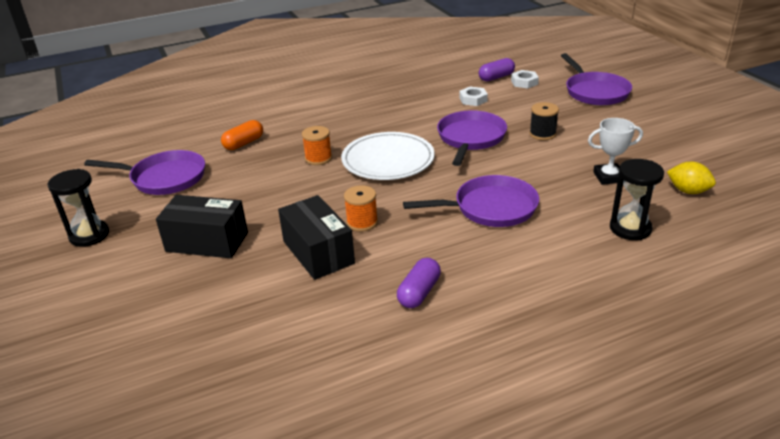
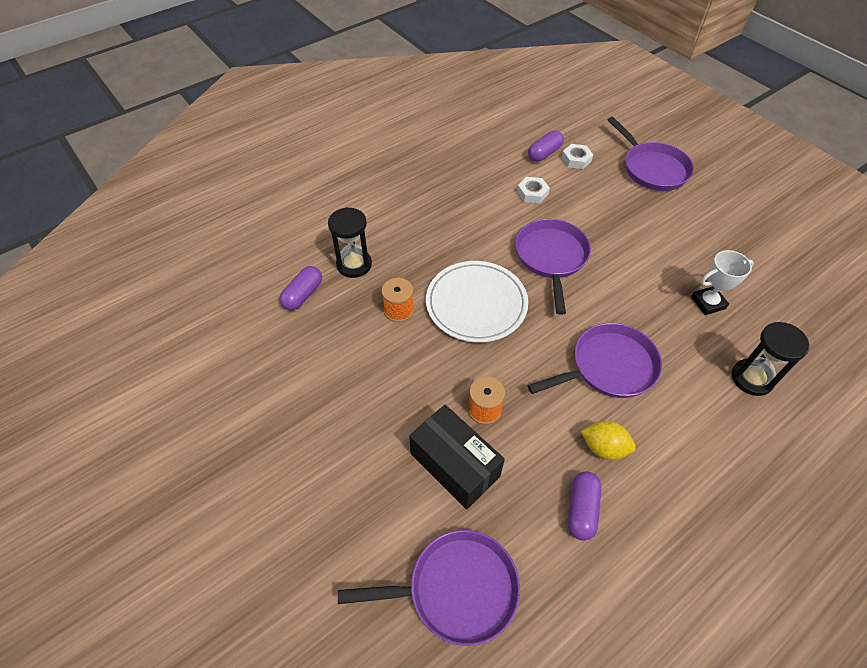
camera: 15 degrees left, 20 degrees up
(89, 235) = (179, 479): black hourglass -> black hourglass (354, 264)
(164, 178) = (231, 367): purple pan -> purple pan (456, 589)
(207, 242) = (324, 468): black box -> none
(244, 143) = (303, 295): orange capsule -> purple capsule
(542, 134) = (622, 242): black spool -> none
(688, 191) = (787, 314): yellow lemon -> yellow lemon (604, 448)

